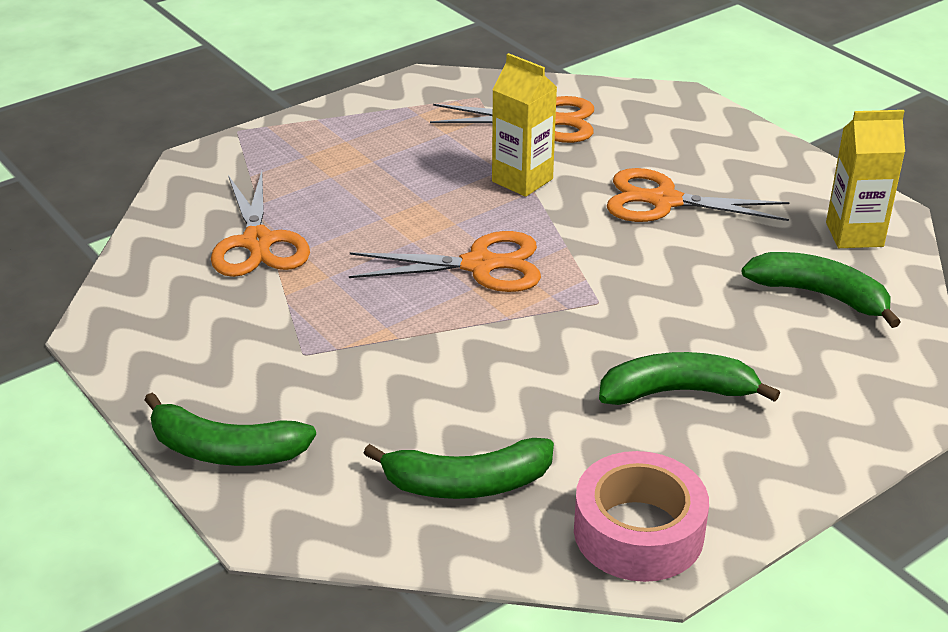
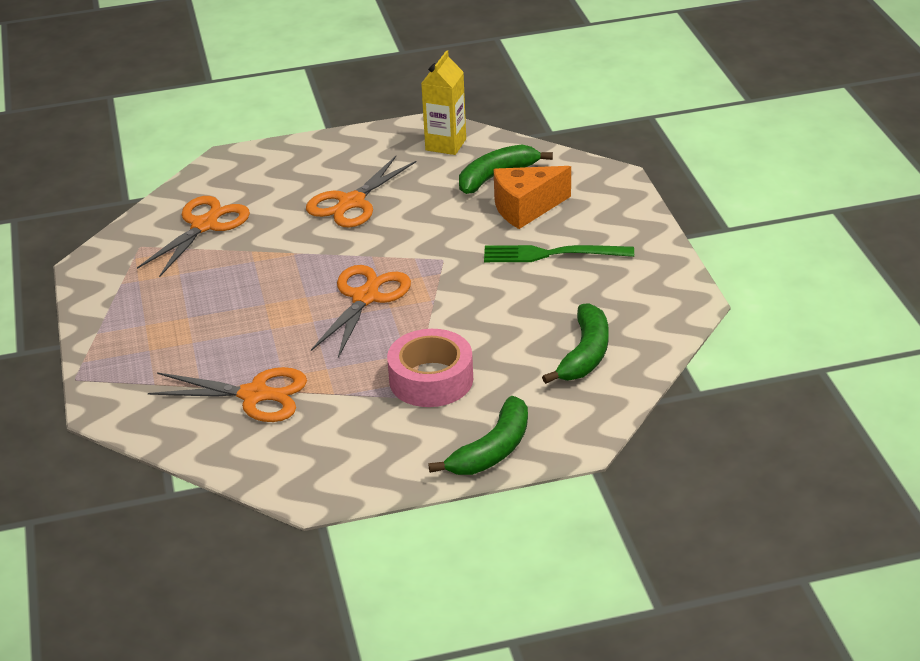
camera: 65 degrees left, 0 degrees up
(522, 180) = (275, 254): yellow carton -> none
(638, 532) = (661, 301): pink tape -> pink tape (431, 379)
(677, 392) = (551, 254): green banana -> green fork
(767, 340) = (525, 208): none -> orange cheese

